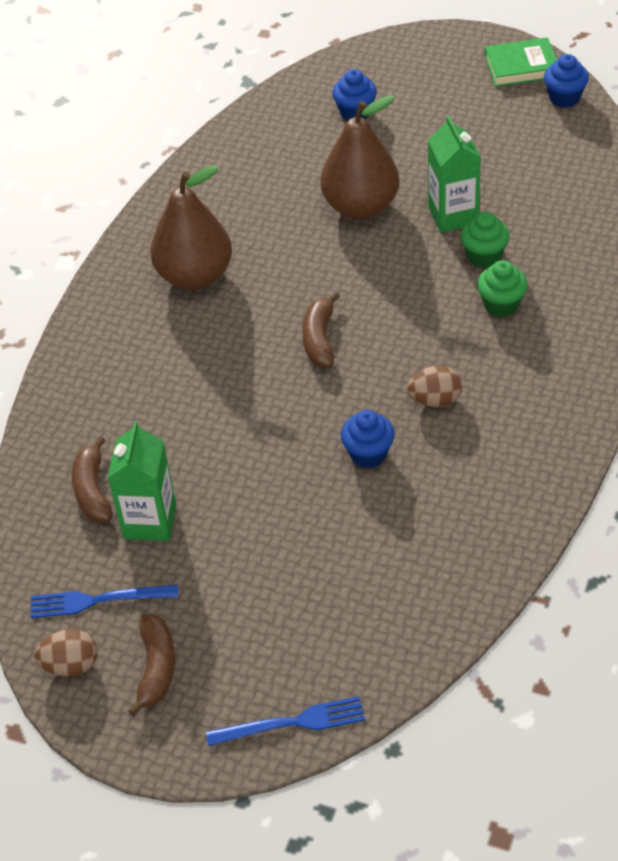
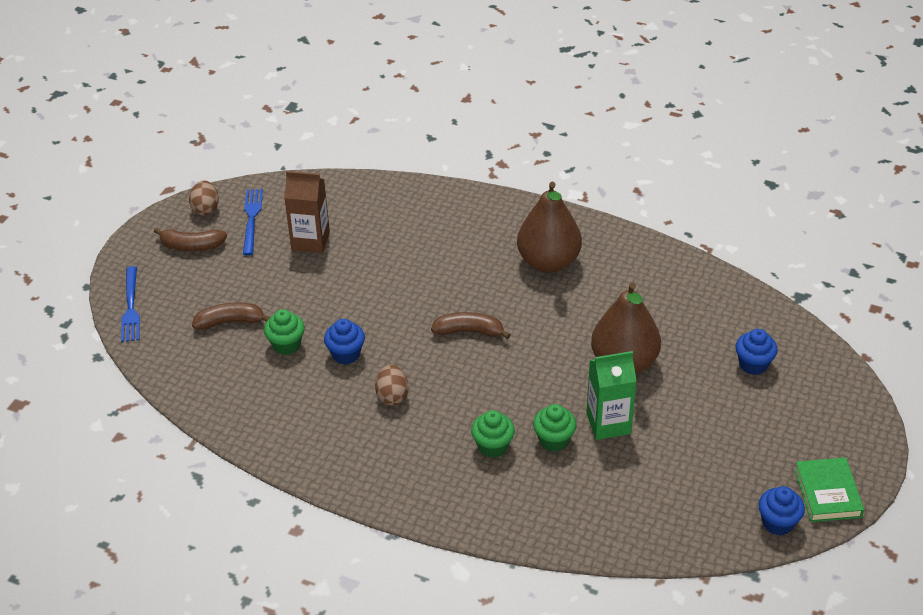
camera: 90 degrees right, 5 degrees down
(92, 490) = (344, 213): brown banana -> brown banana (230, 322)
(150, 521) = (310, 241): green carton -> brown carton
(356, 519) = (286, 345): none -> green cupcake

